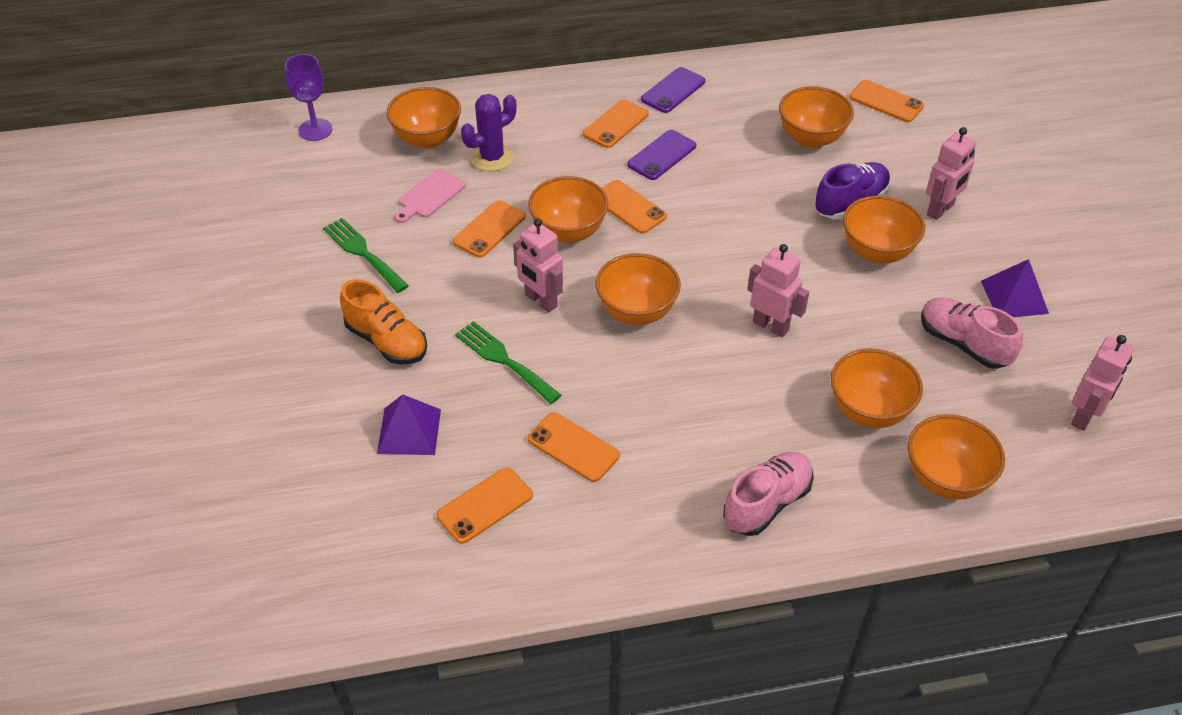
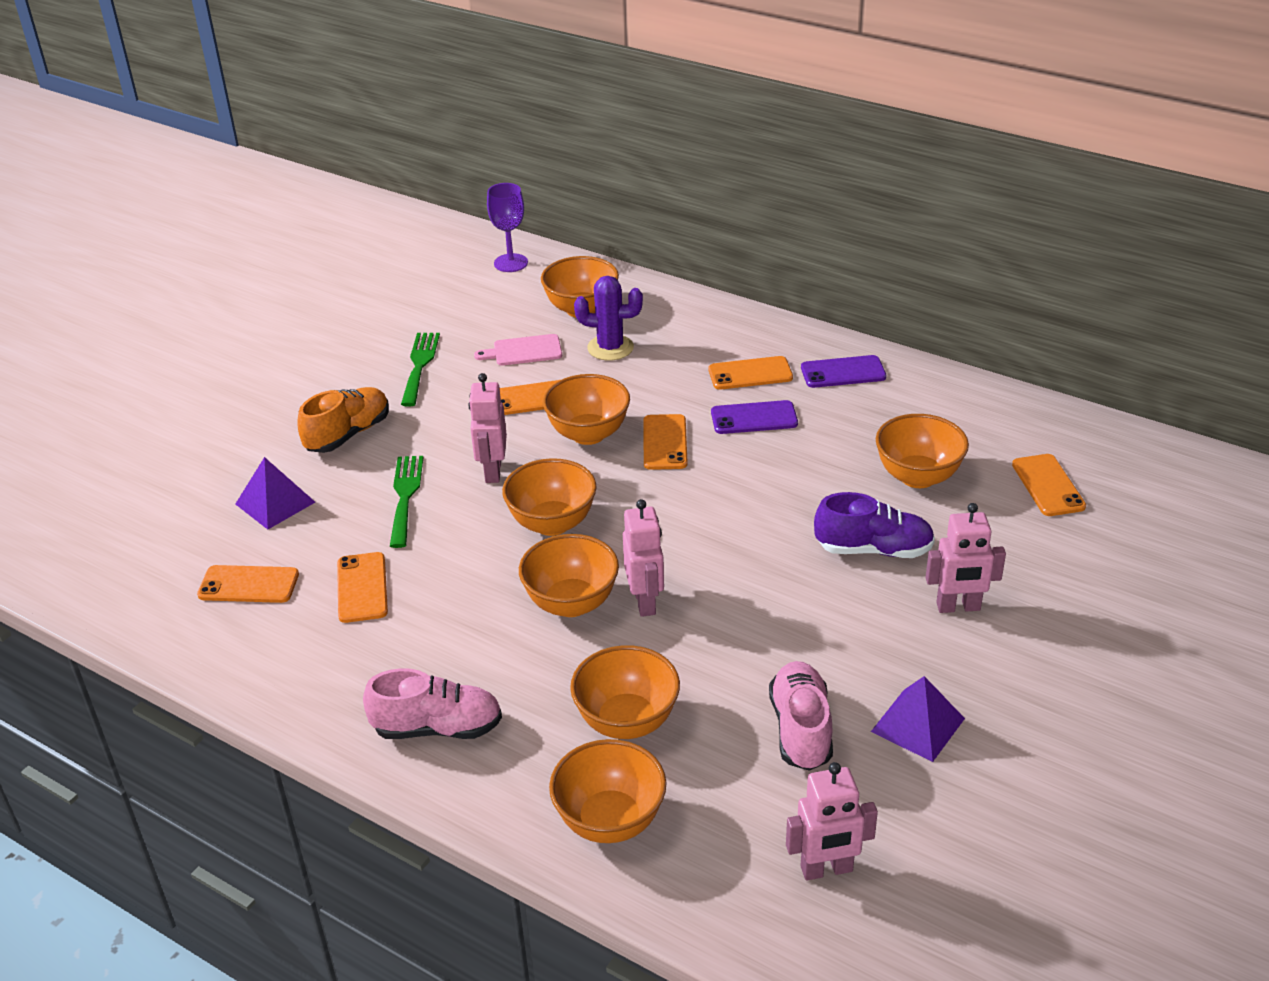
camera: 45 degrees right, 10 degrees down
(386, 341) = (348, 434): orange shoe -> orange shoe turned 135 degrees counterclockwise
(876, 252) = (835, 604): orange bowl -> orange bowl (571, 603)

